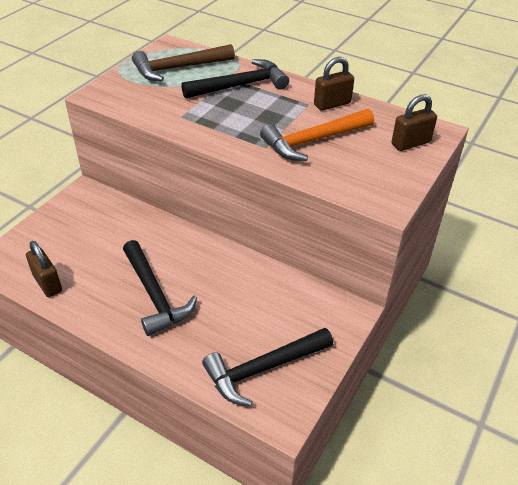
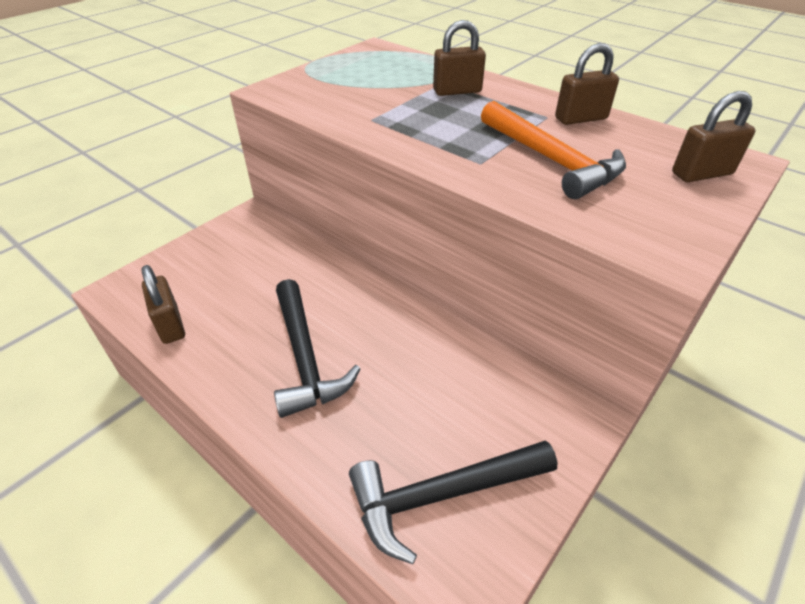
camera: 10 degrees right, 0 degrees up
(178, 68) = (379, 69): brown hammer -> none
(241, 85) = (457, 91): black hammer -> brown padlock
(313, 141) = (551, 160): orange hammer -> orange hammer turned 105 degrees counterclockwise

